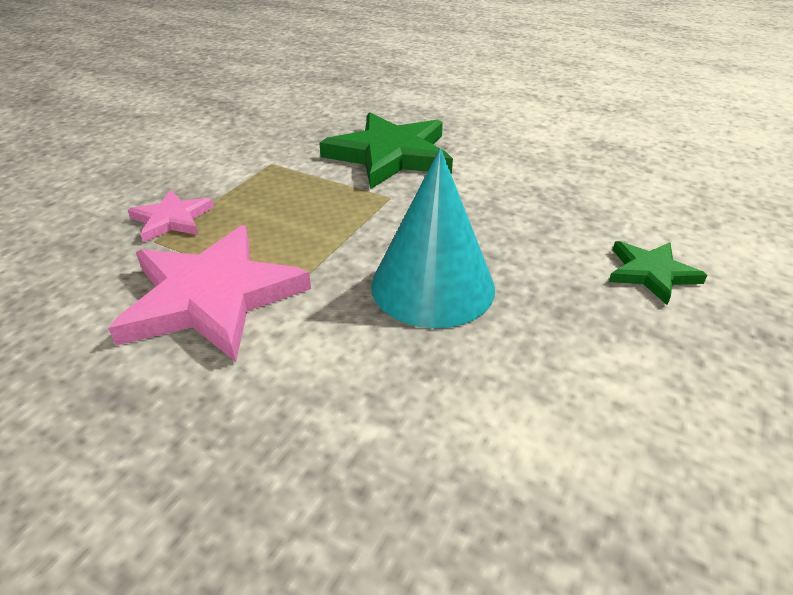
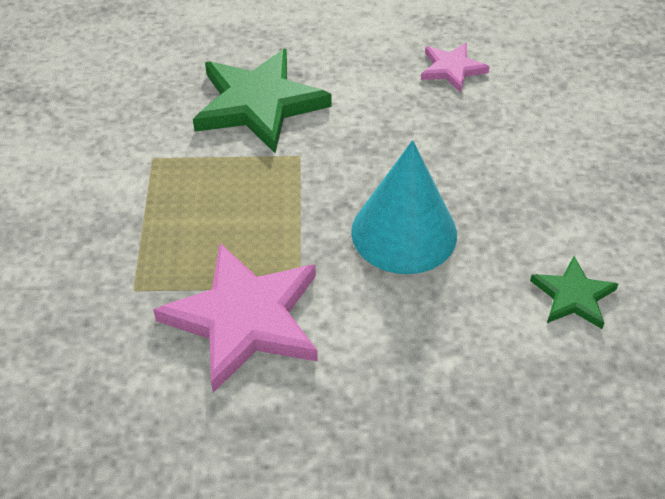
camera: 30 degrees left, 10 degrees up
(172, 219) = (126, 261): pink star -> pink star (452, 69)
(651, 273) = (545, 154): green star -> green star (573, 296)

